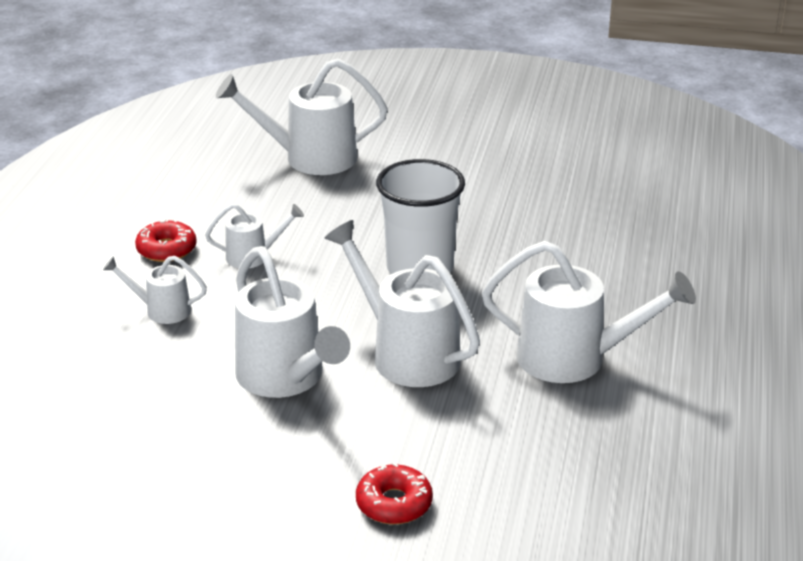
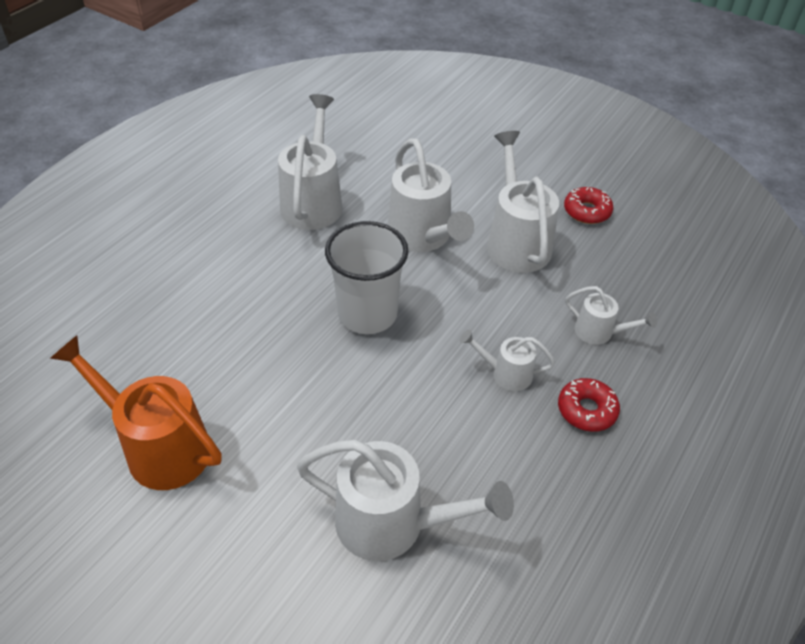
camera: 160 degrees left, 15 degrees up
(394, 503) = (481, 148): red donut -> red donut (587, 211)
(522, 154) = (158, 446): none -> orange watering can
(574, 359) = (313, 201): white watering can -> white watering can turned 60 degrees clockwise

